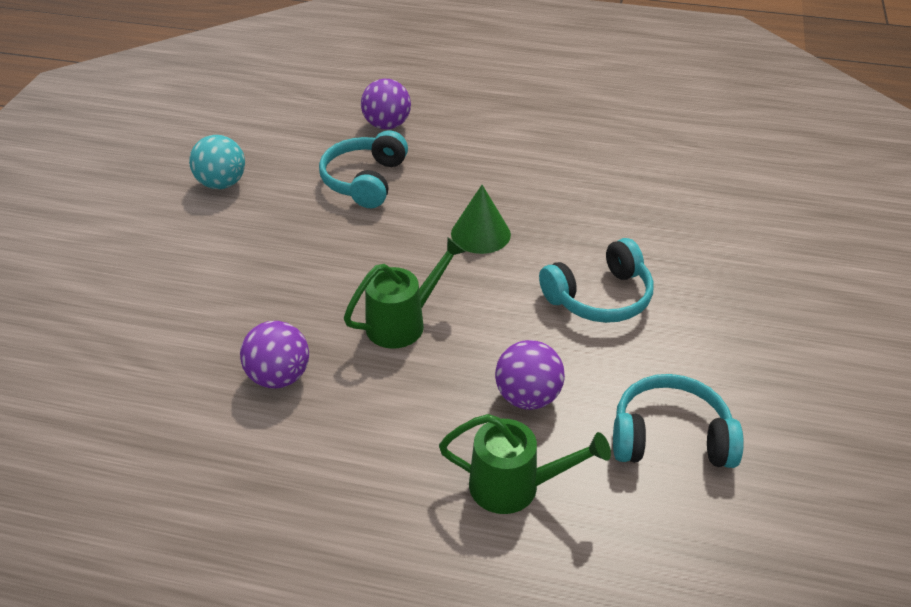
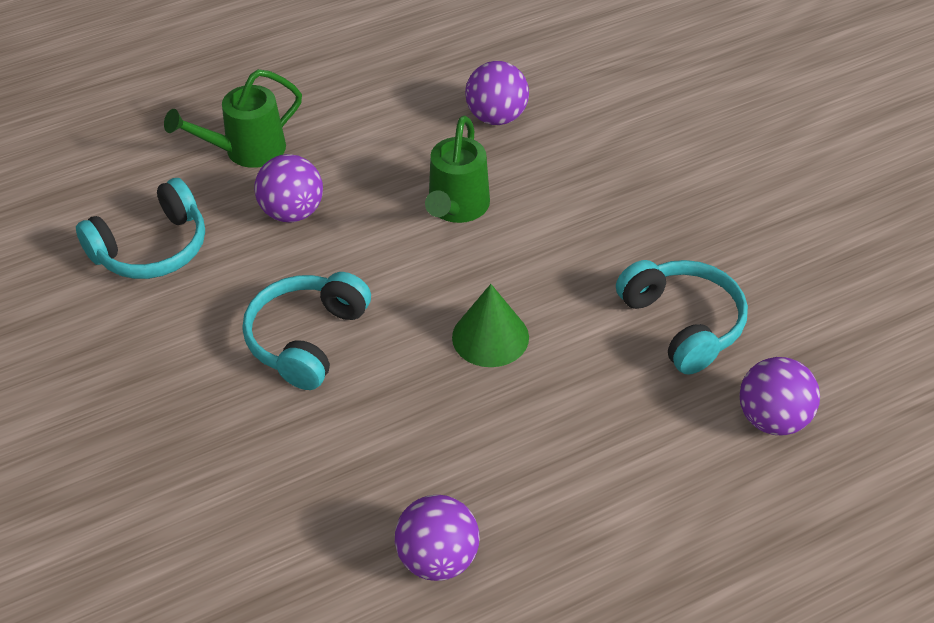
camera: 140 degrees right, 5 degrees up
(222, 184) = (804, 229): turquoise ball -> none
(621, 161) = (438, 559): none -> purple ball

